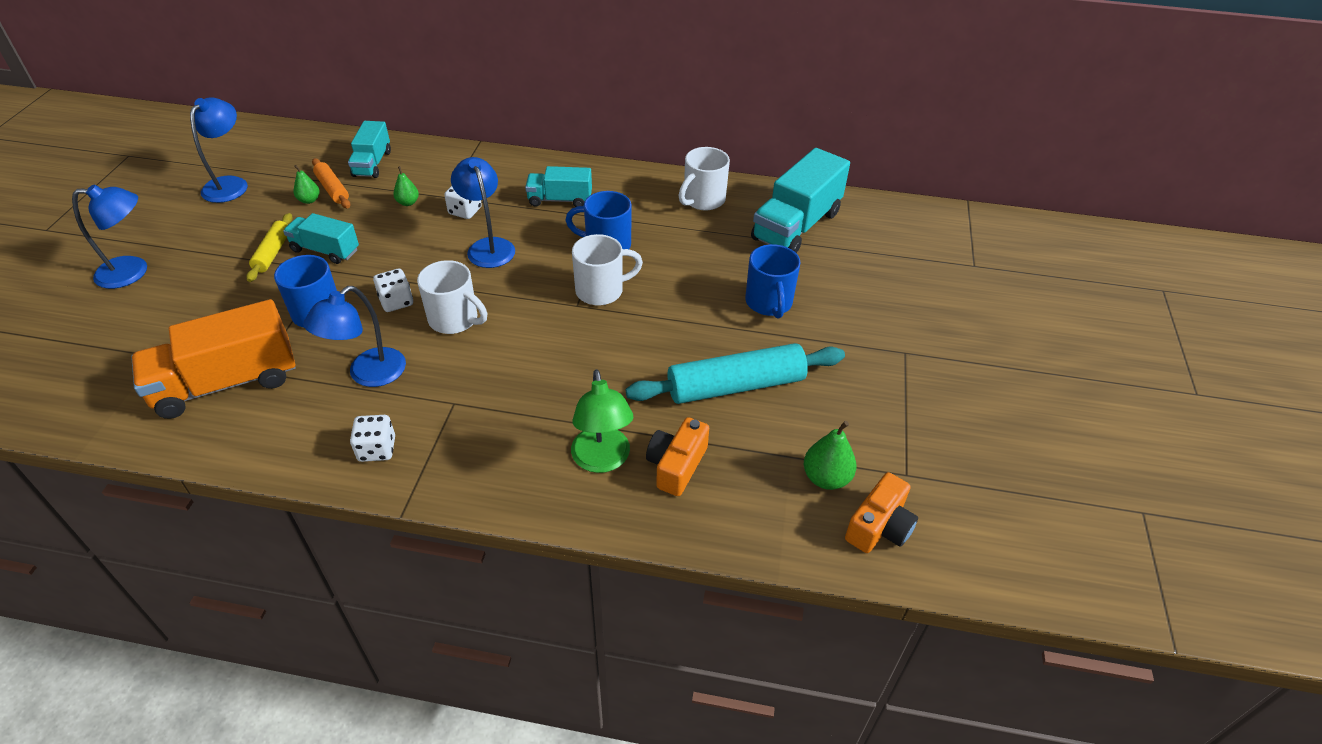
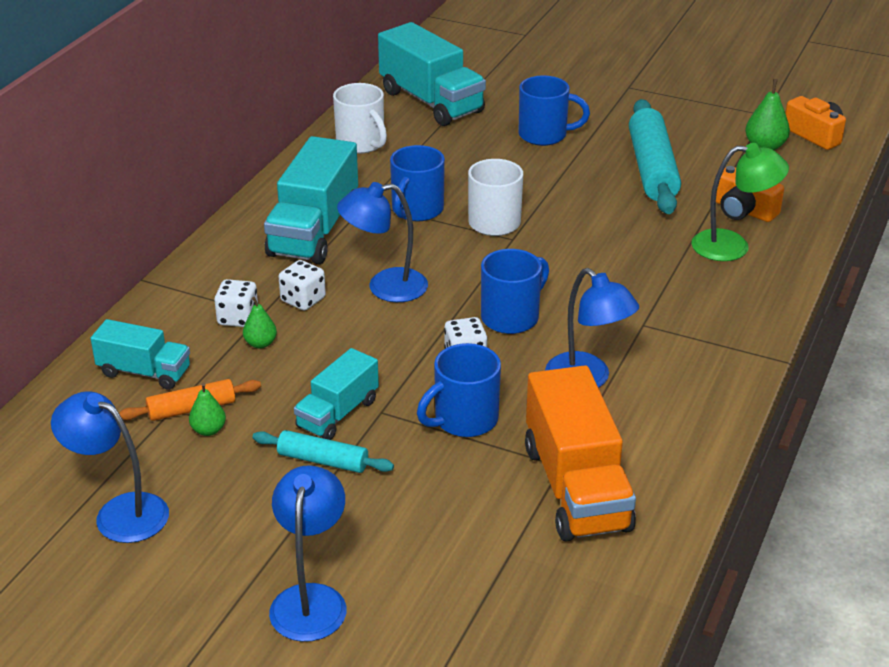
camera: 75 degrees left, 10 degrees down
(273, 253) = (323, 460): yellow rolling pin -> turquoise rolling pin
(377, 449) = (701, 375): white dice -> white dice (238, 318)
(455, 320) = (511, 317): white mug -> blue mug
(560, 200) = (314, 231): turquoise truck -> turquoise truck, size x1.72

